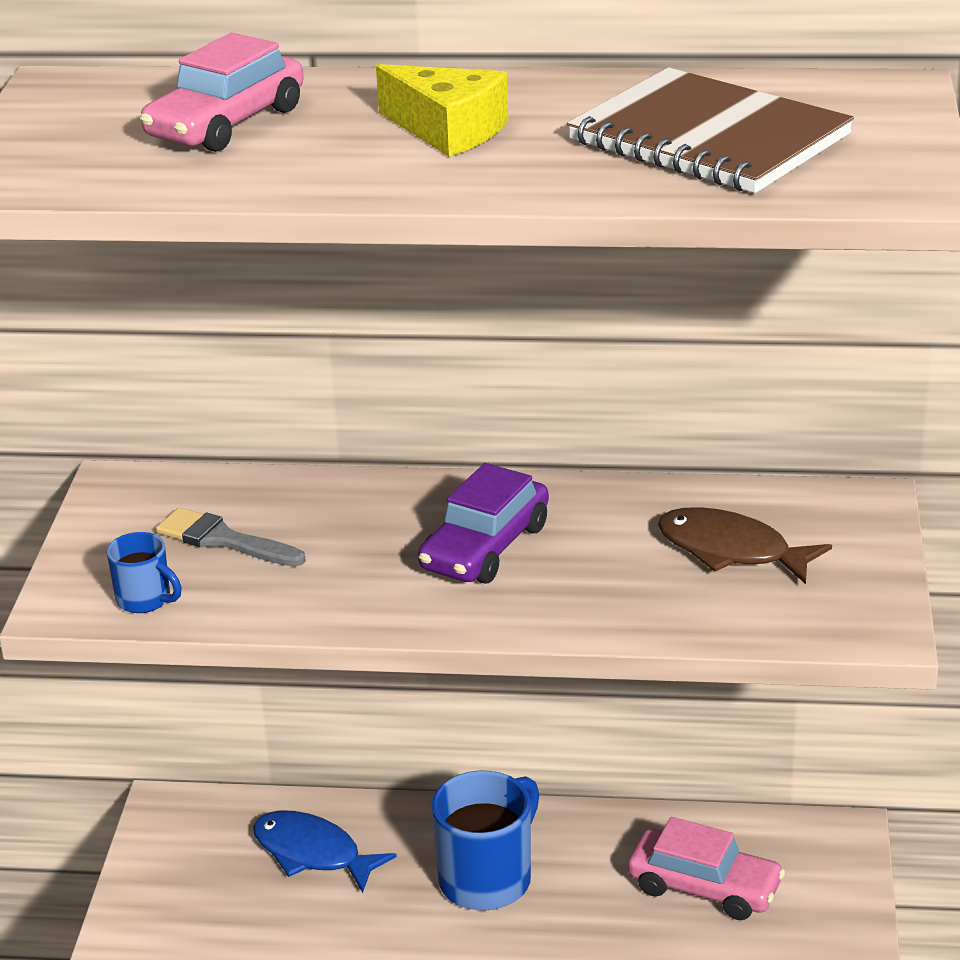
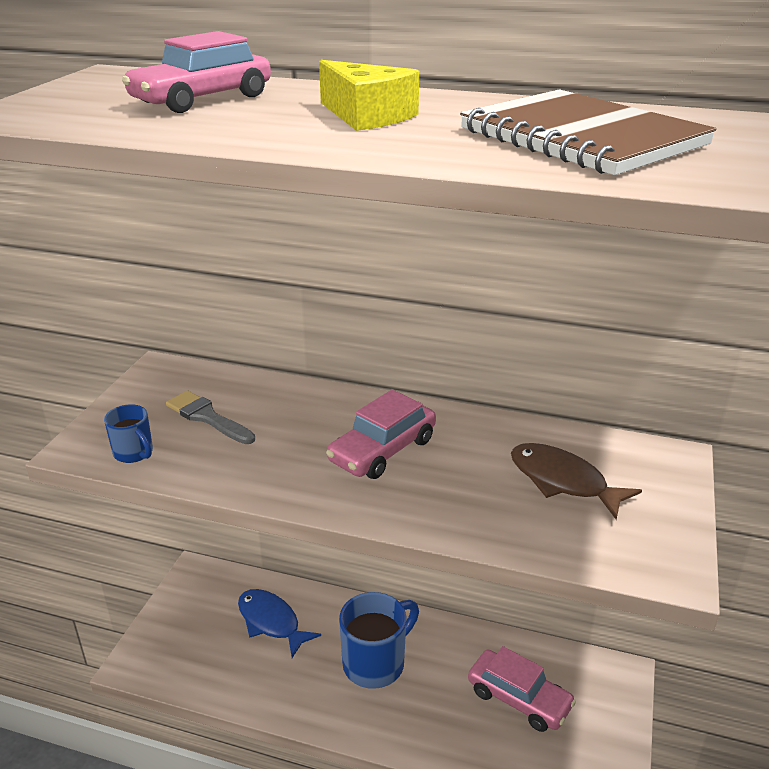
camera: 10 degrees right, 0 degrees up
(485, 547) = (382, 450): purple car -> pink car

